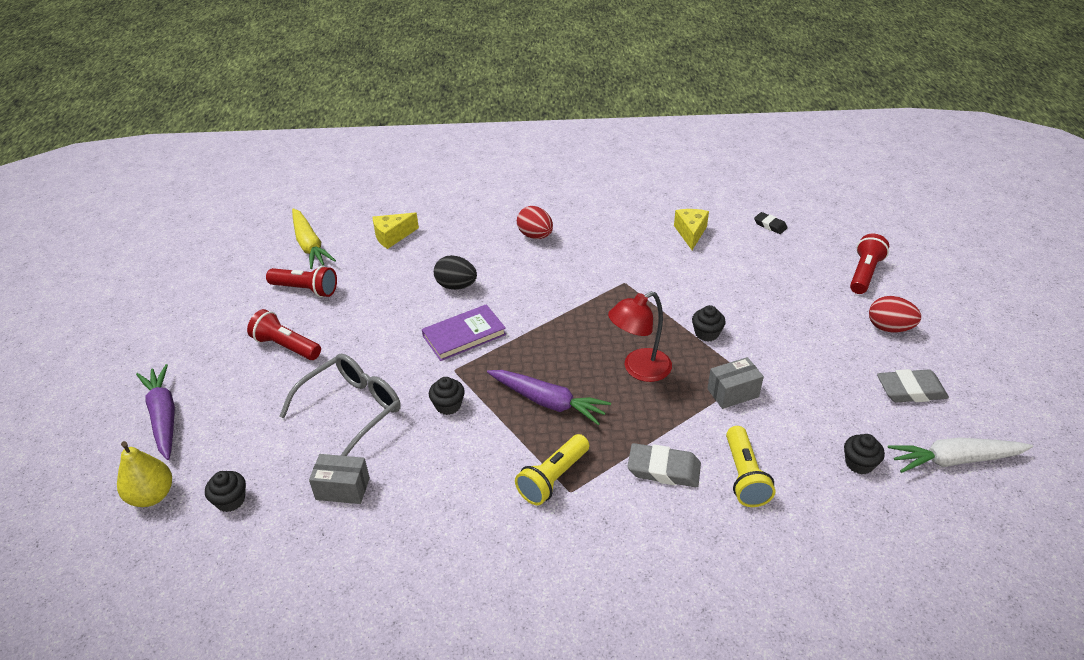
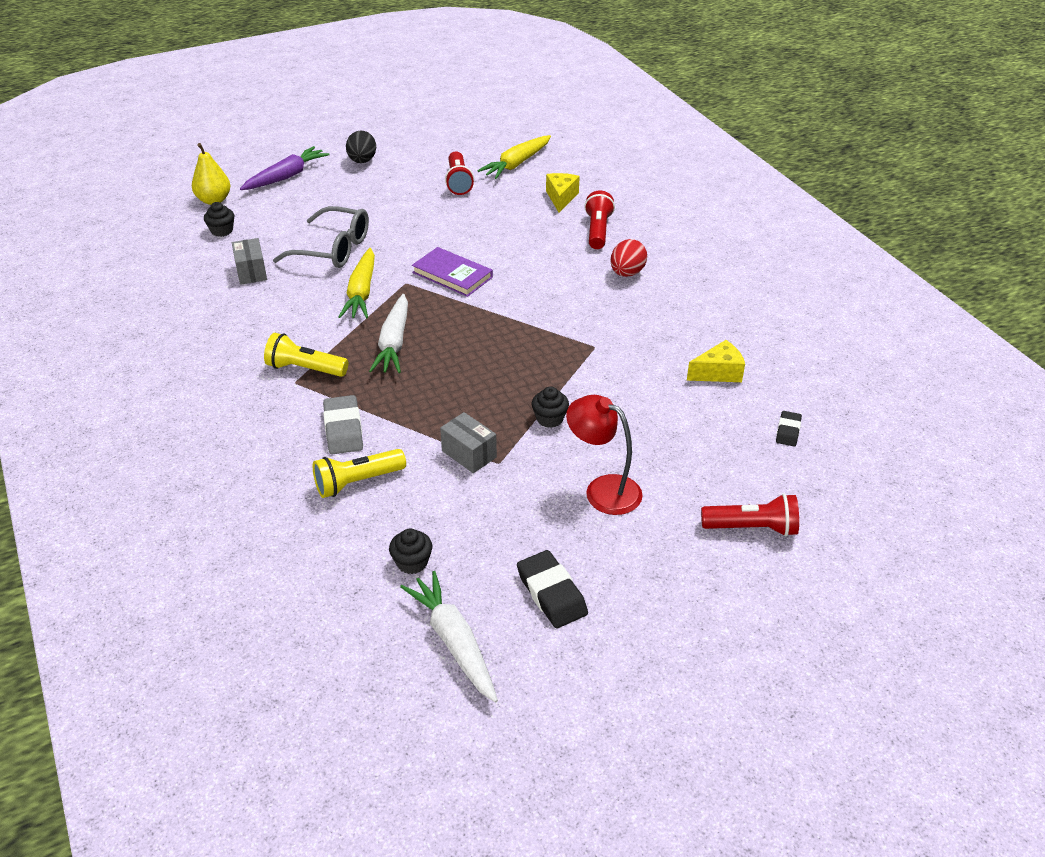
camera: 65 degrees right, 0 degrees up
(286, 346) = (386, 197): red flashlight -> red flashlight (597, 231)
(392, 236) = (561, 198): yellow cheese -> yellow cheese turned 60 degrees clockwise
(448, 405) = (361, 292): black cupcake -> yellow carrot
(456, 286) = (516, 251): black egg -> black egg (362, 161)
(548, 402) = (394, 343): purple carrot -> white carrot
(639, 369) = (467, 385): red lamp -> red lamp (603, 489)
(889, 328) = (656, 563): red egg -> none
(910, 390) = (551, 593): grey eraser -> black eraser

